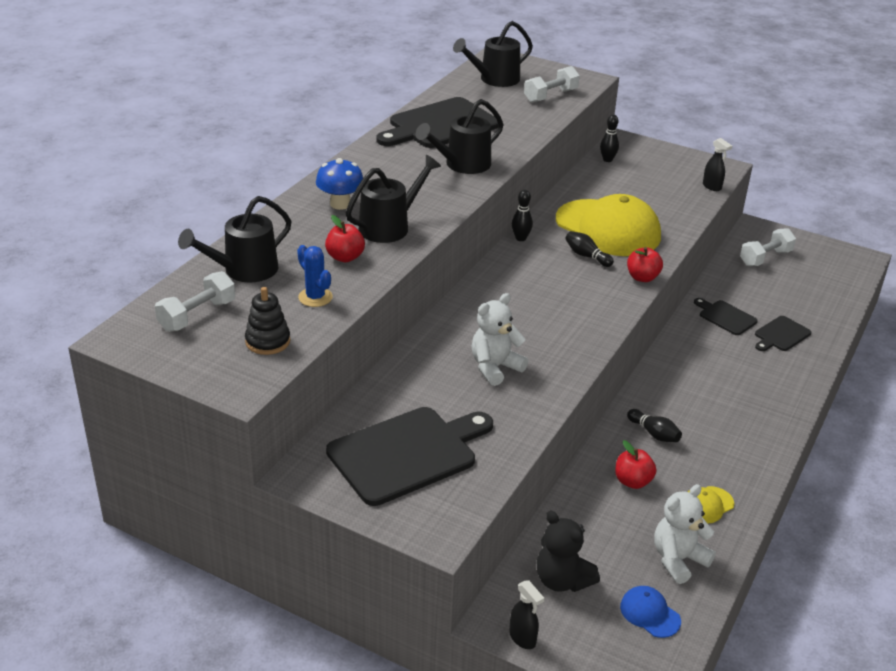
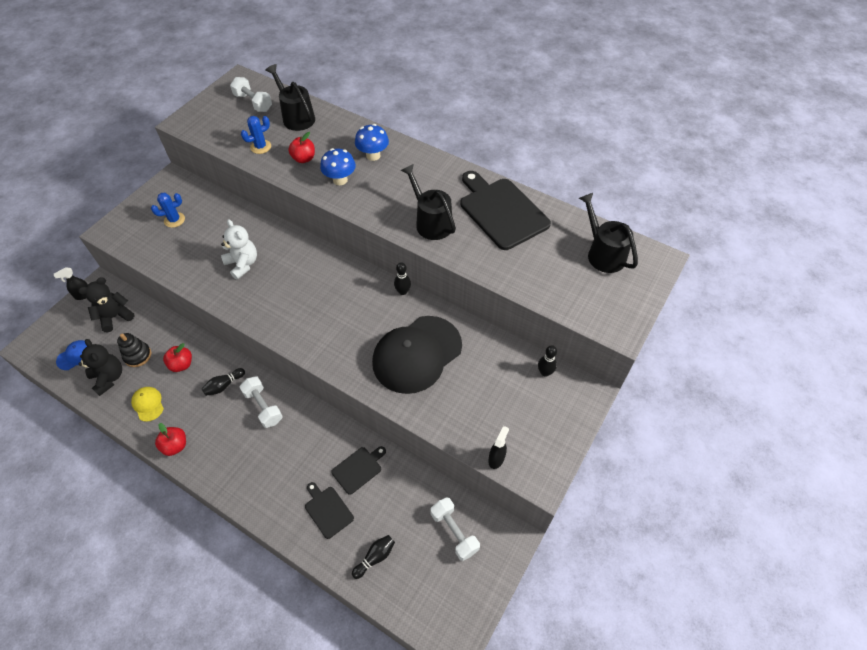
camera: 95 degrees right, 20 degrees up
(268, 341) = (221, 130): black stacking toy -> black stacking toy (137, 355)
(390, 226) = (340, 180): black watering can -> blue mushroom
(407, 453) = (174, 220): black cutting board -> blue cactus
(550, 96) = (573, 293): white dumbbell -> white dumbbell (263, 406)
(586, 256) = (374, 333): black bowling pin -> black bowling pin (375, 557)
(608, 228) = (417, 354): yellow cap -> black cap
(642, 277) = (339, 368): red apple -> red apple (175, 446)
(678, 560) = (109, 378): white teddy bear -> black teddy bear
(712, 187) = (496, 458): black spray bottle -> black spray bottle turned 150 degrees clockwise

